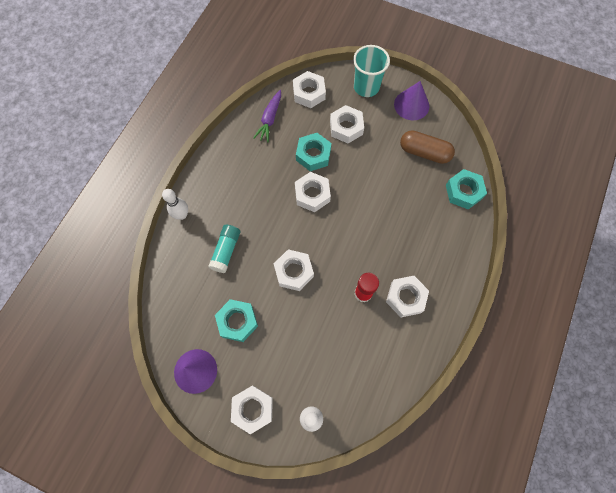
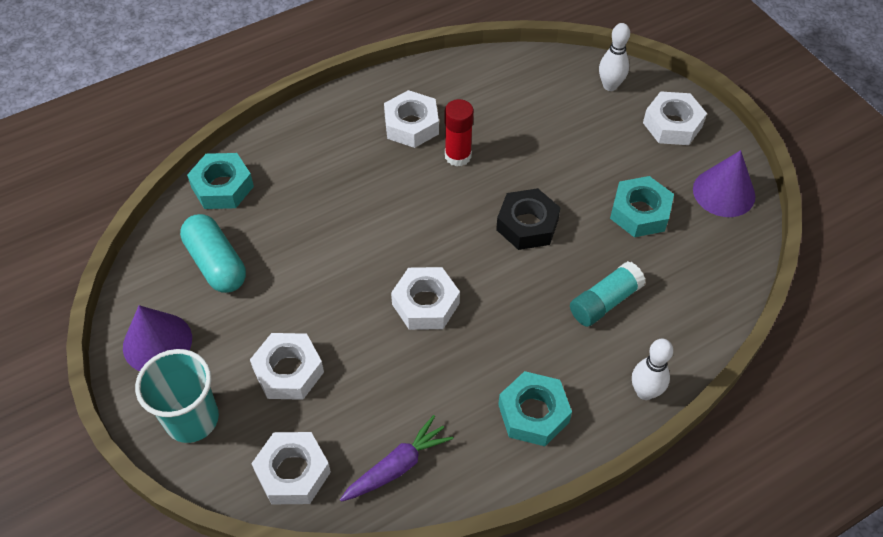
camera: 145 degrees left, 15 degrees down
(294, 272) = (527, 225): white nut -> black nut
(313, 155) = (376, 360): turquoise nut -> turquoise nut (533, 413)
(424, 152) = (216, 263): brown capsule -> turquoise capsule

